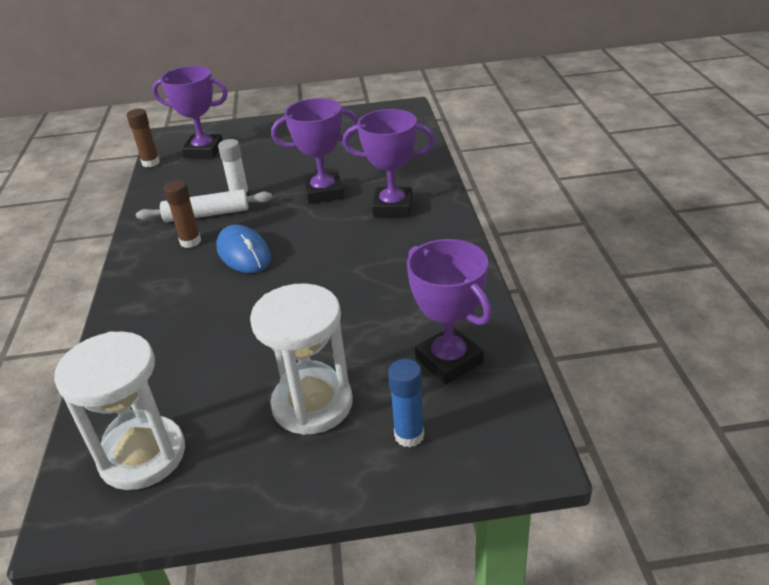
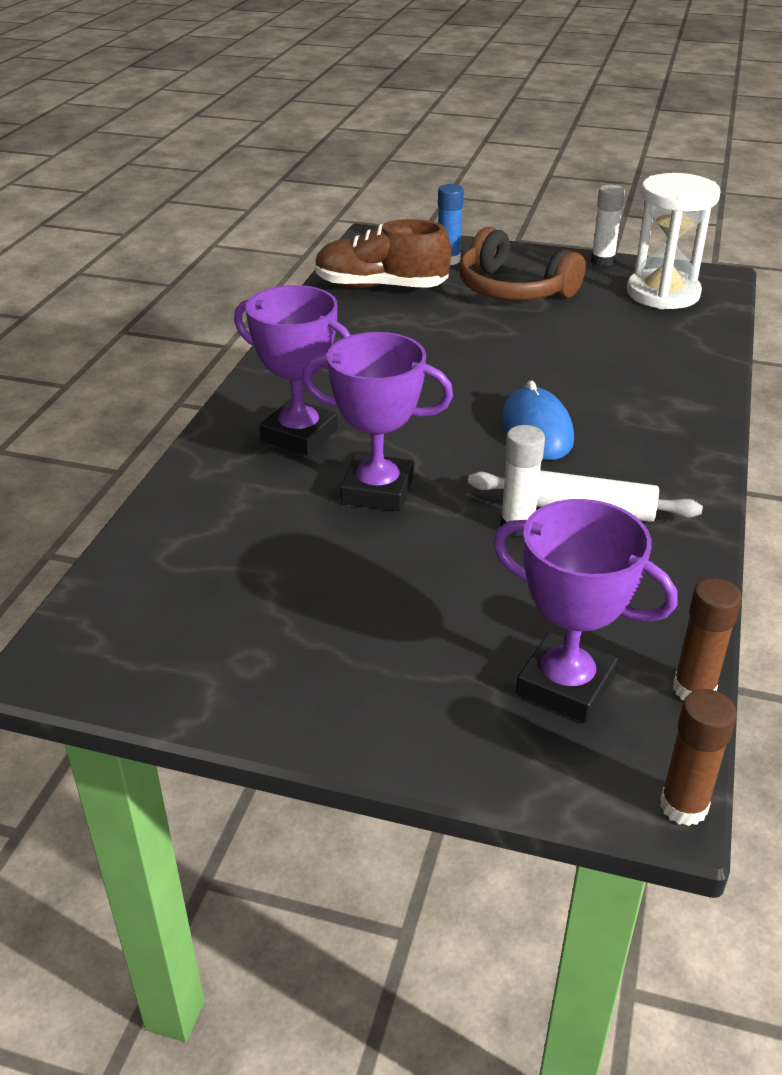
camera: 160 degrees left, 0 degrees up
(190, 242) = (611, 468): brown glue stick -> brown glue stick (683, 806)
(219, 506) = (602, 261): none -> white glue stick
(312, 404) = (513, 289): white hourglass -> brown headphones
(449, 360) = (381, 287): purple trophy -> brown shoe

